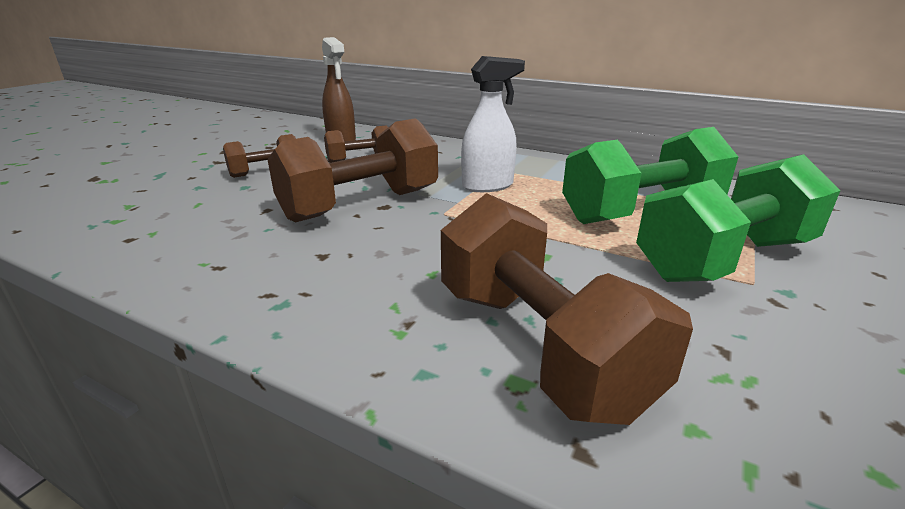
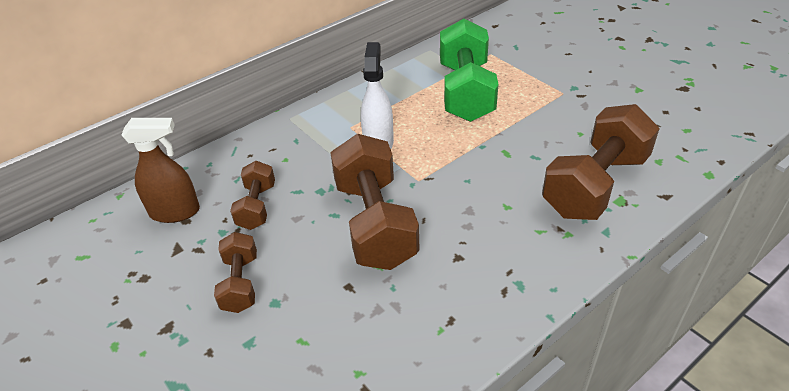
camera: 65 degrees left, 15 degrees up
(538, 346) = (595, 185): brown dumbbell -> brown dumbbell turned 45 degrees counterclockwise
(723, 259) = (536, 90): green dumbbell -> none

